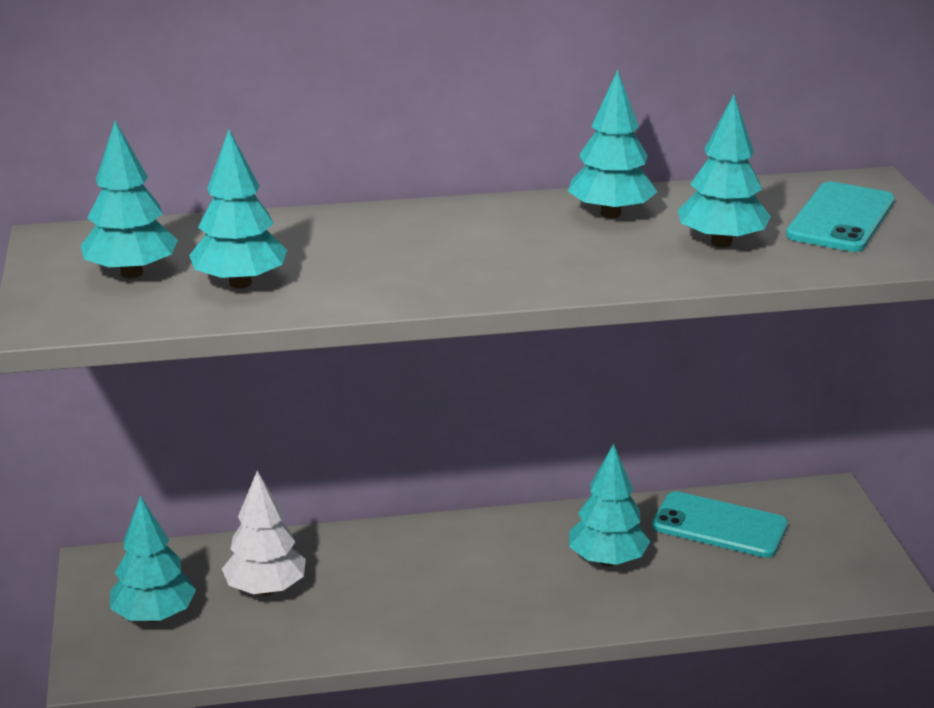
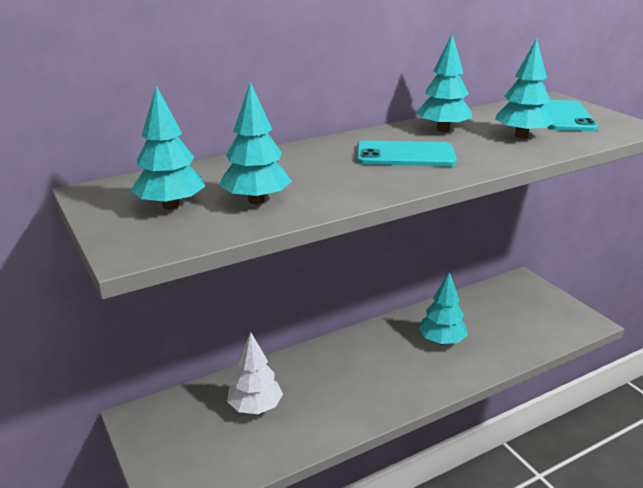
camera: 20 degrees left, 0 degrees up
(154, 616) = (191, 445): turquoise tree -> none
(719, 526) = (484, 308): turquoise phone -> turquoise phone (405, 155)

